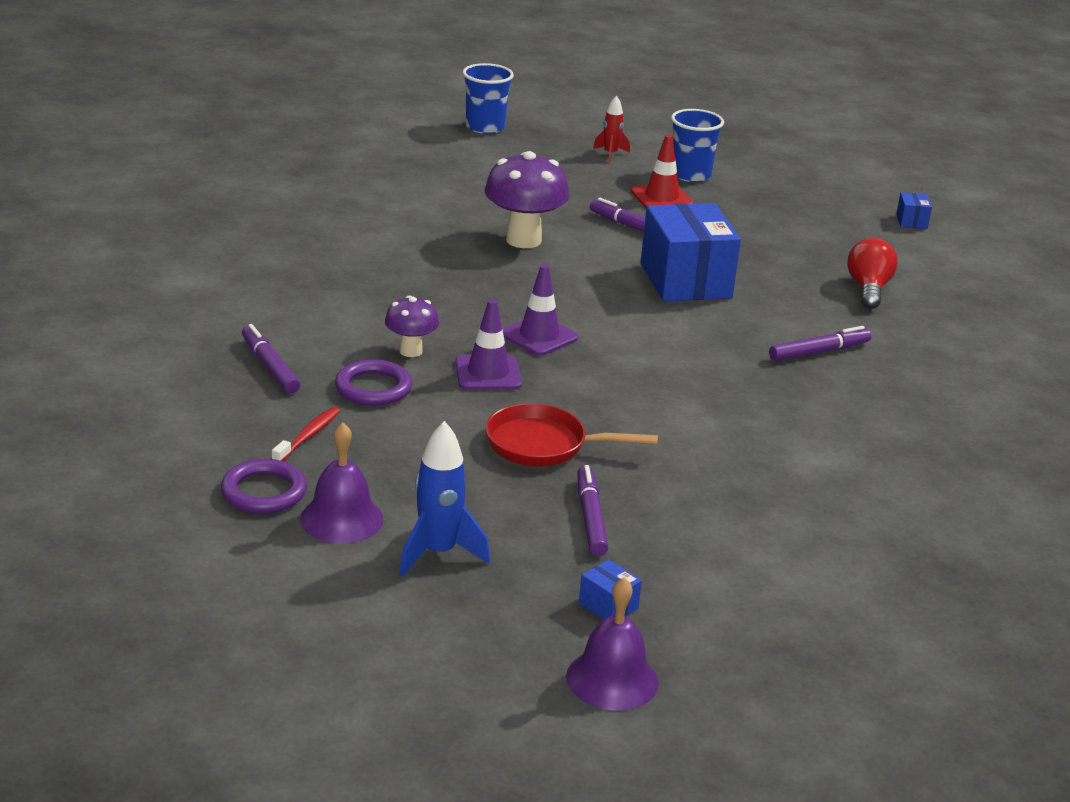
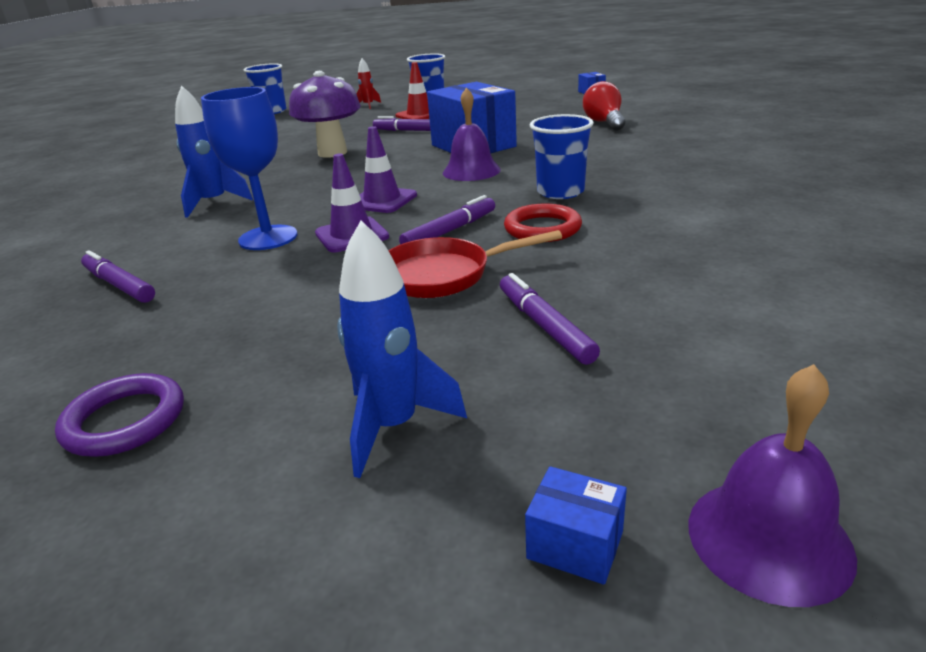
camera: 15 degrees left, 0 degrees up
(308, 436) = (175, 338): red toothbrush -> none
(341, 519) = (243, 422): purple bell -> purple bell (471, 171)
(372, 284) = (214, 203): none -> blue rocket
(373, 388) = (240, 275): purple ring -> none
(411, 351) = (268, 238): purple mushroom -> blue goblet
(608, 606) = (656, 422): blue box -> blue box (575, 545)
(666, 423) = (542, 228): none -> red ring
(721, 383) = (560, 192): none -> blue cup
(819, 352) = (611, 158): purple marker -> purple marker (450, 231)

